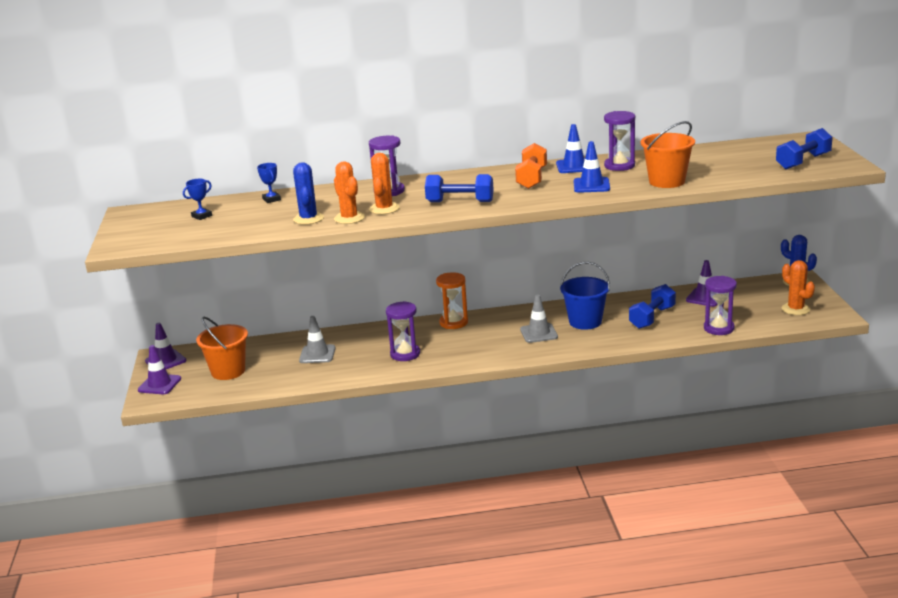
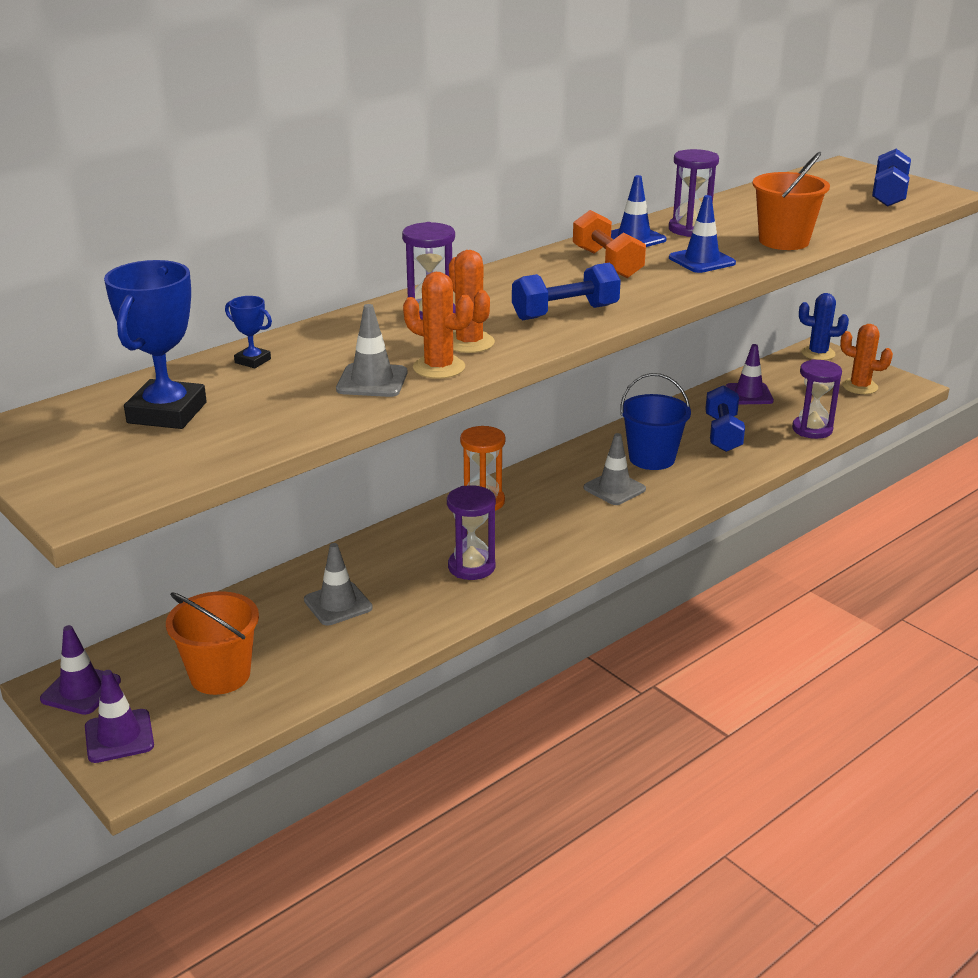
camera: 35 degrees left, 5 degrees up
(201, 216) = (167, 413): blue trophy -> blue trophy, size x2.14
(308, 219) = (372, 381): blue cactus -> grey traffic cone

